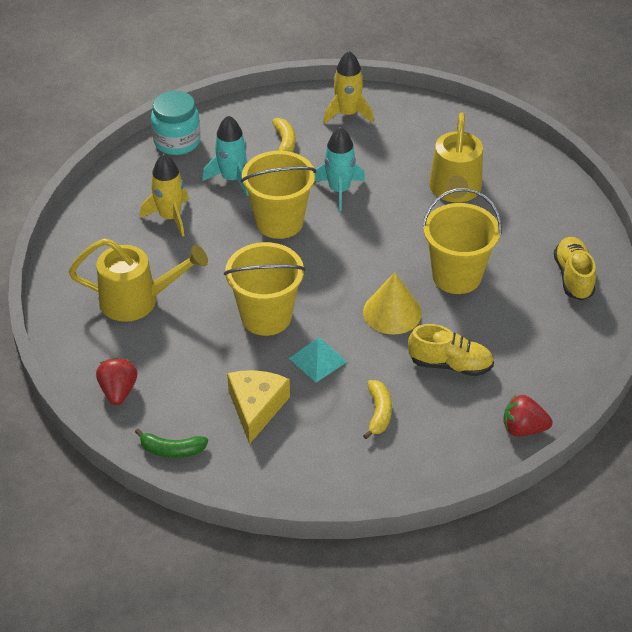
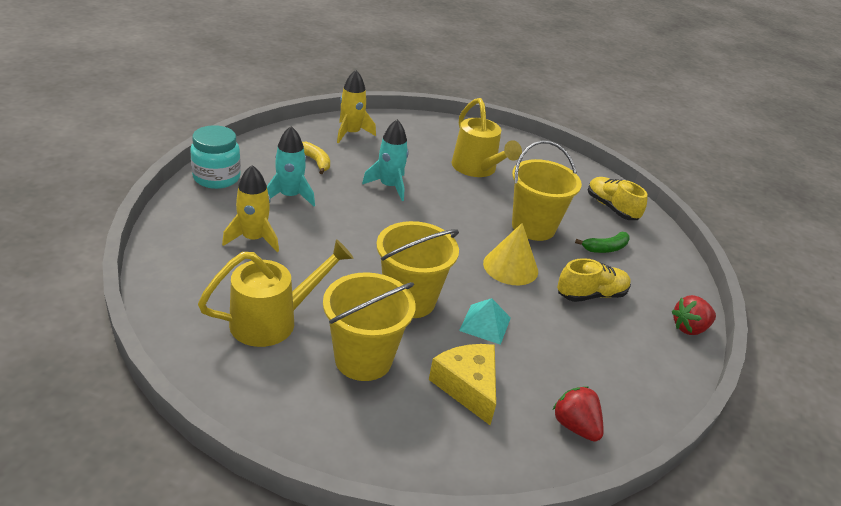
camera: 35 degrees left, 10 degrees down
(118, 391) = (315, 419): red strawberry -> red strawberry (575, 426)
(172, 450) = (419, 462): green banana -> green banana (605, 248)
(279, 222) = (359, 220): yellow bucket -> yellow bucket (363, 359)
(379, 413) = (574, 353): yellow banana -> none

